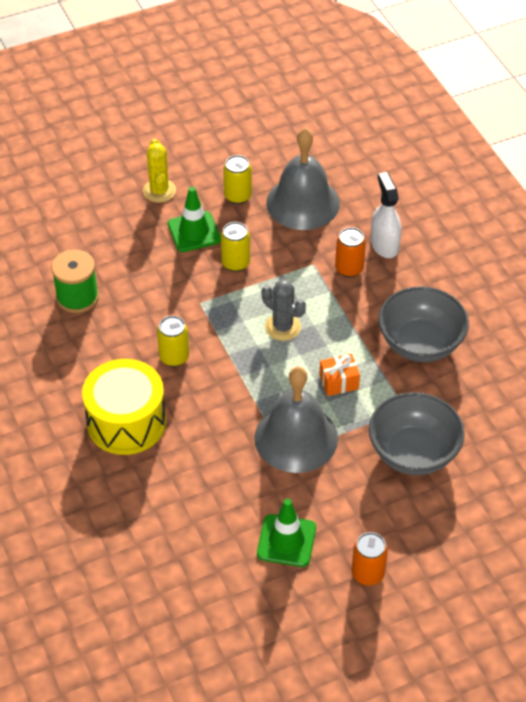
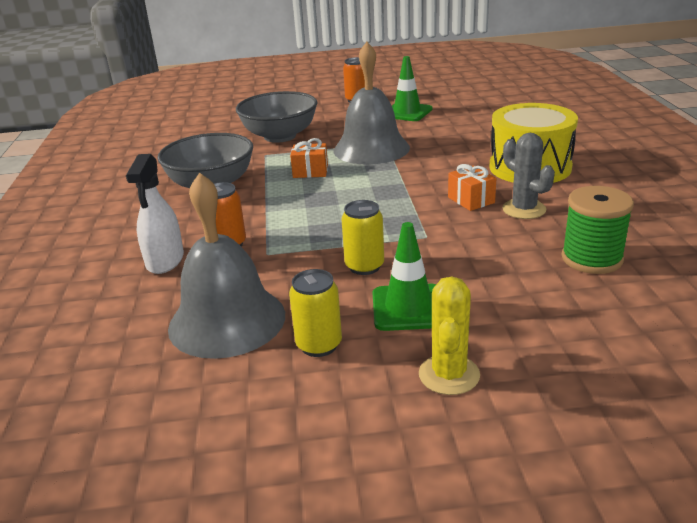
camera: 160 degrees left, 20 degrees down
(174, 357) = (471, 200): yellow can -> orange gift
(283, 327) = (340, 209): grey cactus -> grey cactus (524, 209)

